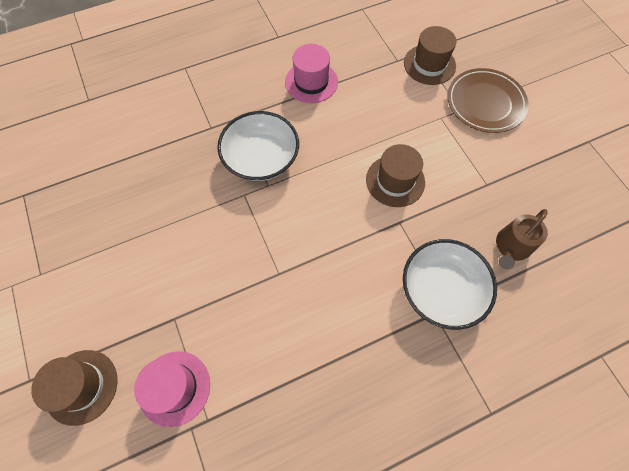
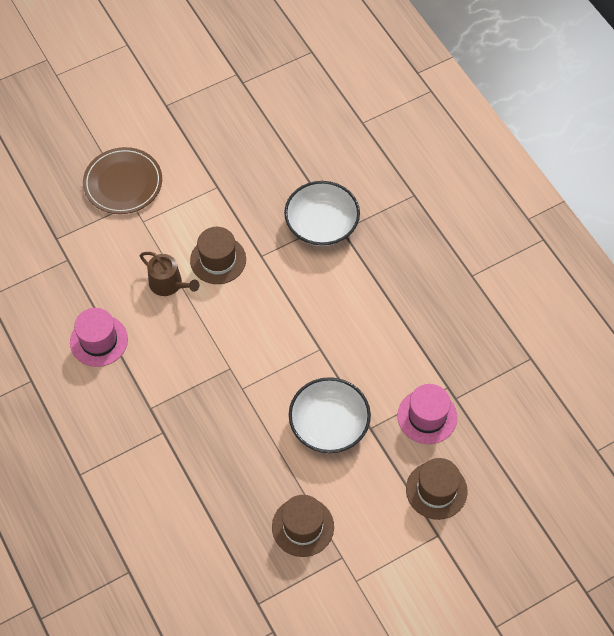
camera: 95 degrees left, 5 degrees down
(261, 158) = (199, 378): white bowl -> white bowl (329, 424)
(429, 64) = (73, 230): brown hat -> brown hat (303, 527)
(511, 247) = (278, 173): brown watering can -> brown watering can (169, 284)

